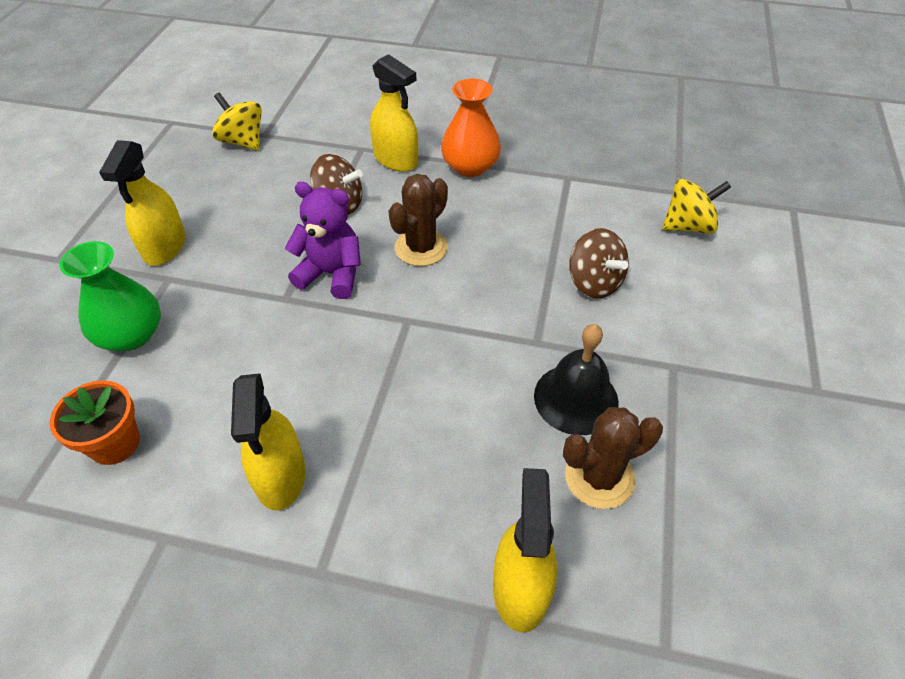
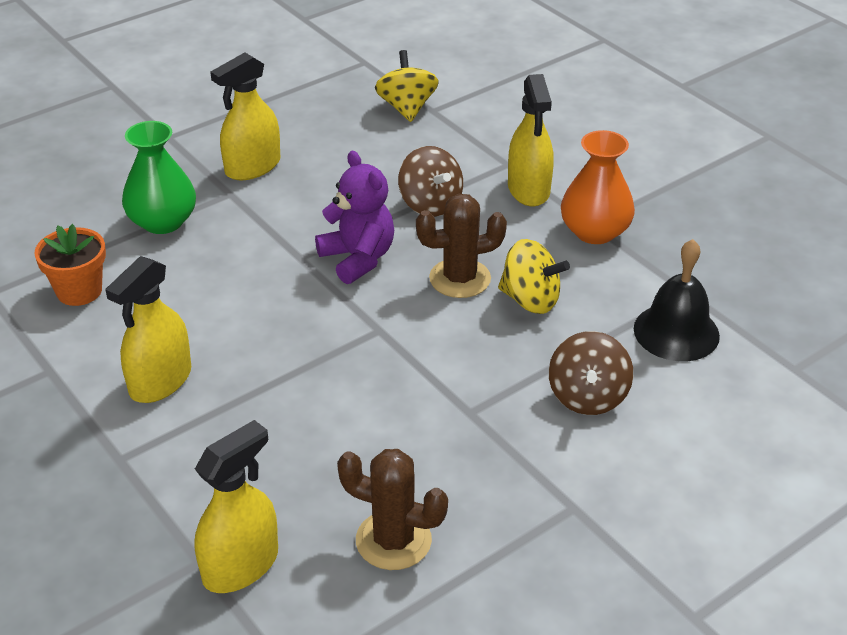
camera: 40 degrees right, 10 degrees down
(576, 398) = (448, 474): black bell -> black bell (676, 332)
(688, 226) = (760, 404): yellow spinning top -> yellow spinning top (530, 300)

